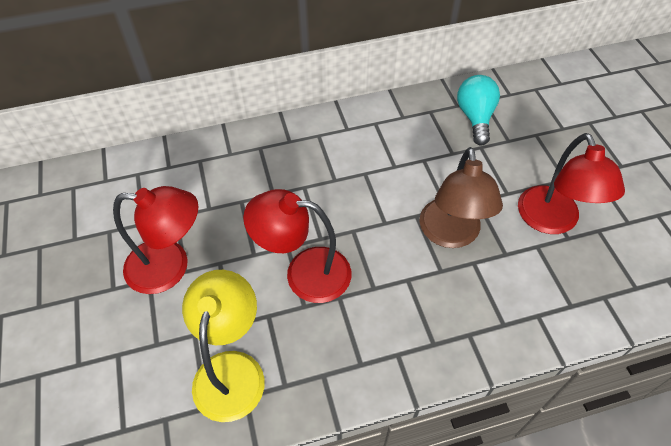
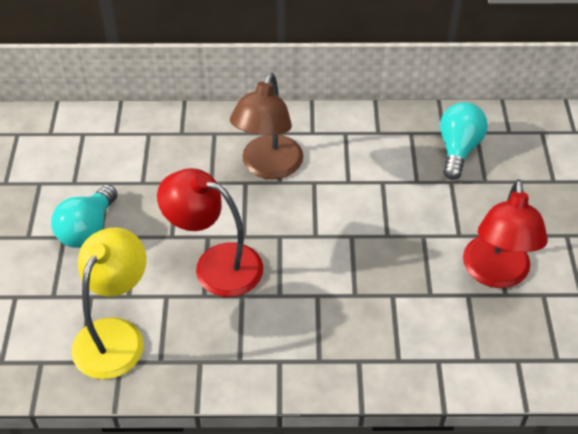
camera: 15 degrees right, 5 degrees down
(170, 267) = (87, 229): red lamp -> turquoise light bulb
(450, 235) = (380, 263): brown lamp -> brown lamp (268, 167)

